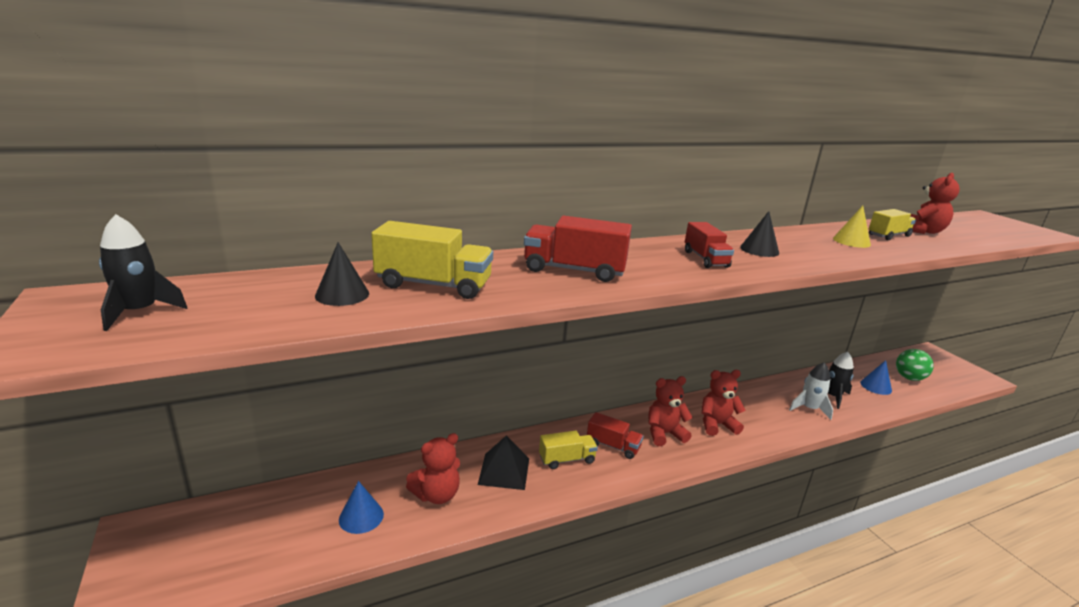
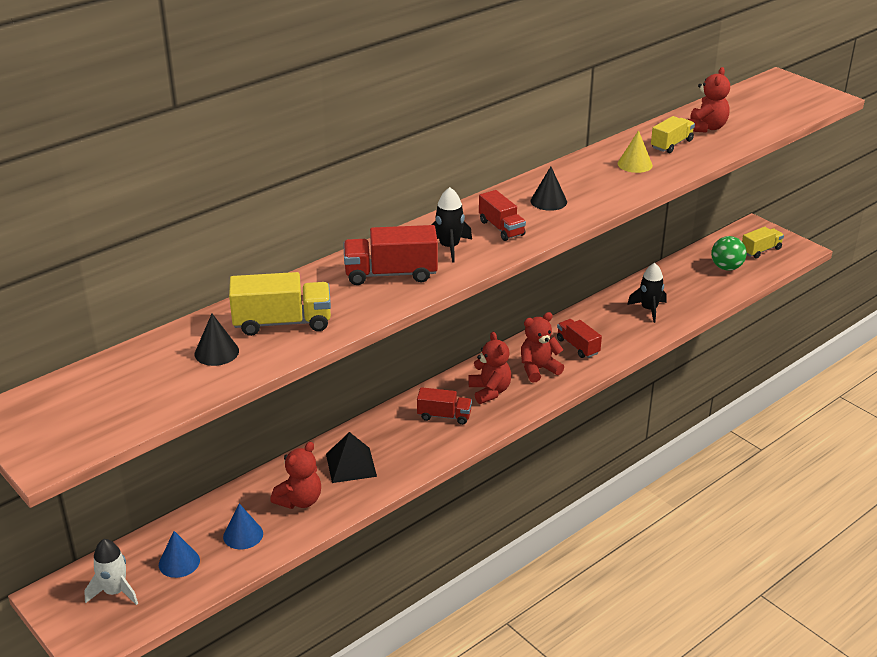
camera: 15 degrees left, 10 degrees up
(140, 312) = (79, 409): black rocket -> black rocket (449, 247)
(567, 459) = (405, 439): yellow truck -> yellow truck (761, 250)
(664, 434) = (489, 391): red teddy bear -> red teddy bear turned 105 degrees clockwise
(759, 413) = (578, 346): none -> red truck
(809, 409) = (626, 329): white rocket -> white rocket (115, 592)
(876, 386) = (692, 286): blue cone -> blue cone (179, 562)

